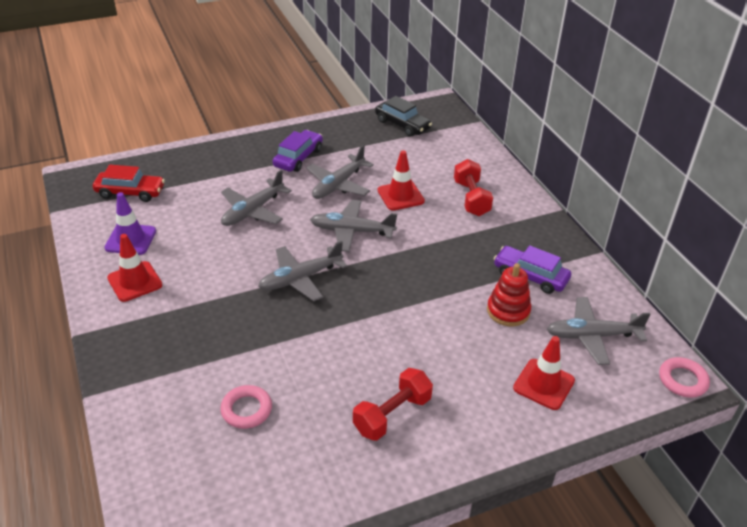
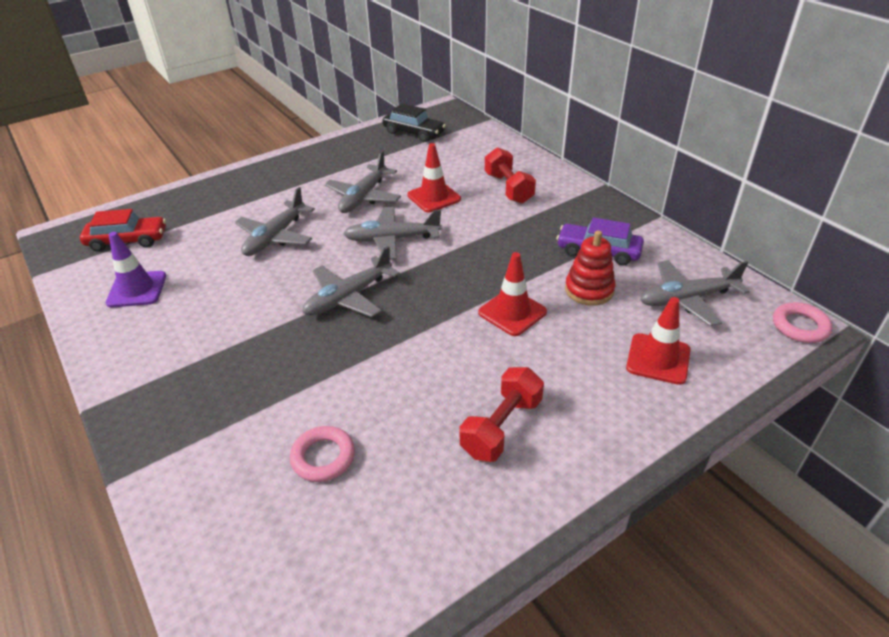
camera: 10 degrees left, 0 degrees up
(135, 281) = (150, 334): red traffic cone -> red traffic cone (512, 312)
(298, 158) = (312, 178): purple car -> none

